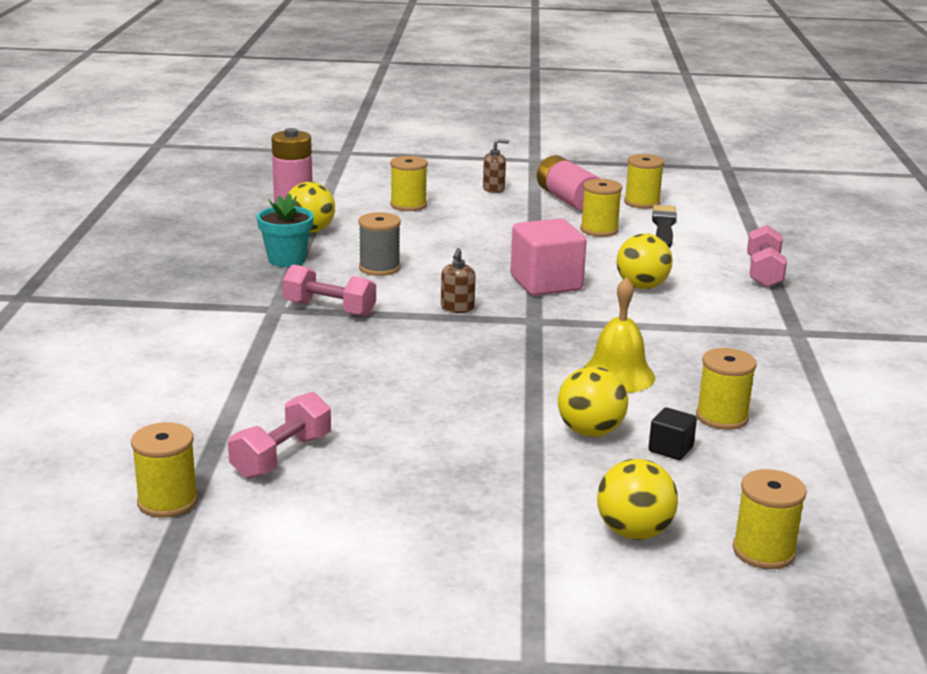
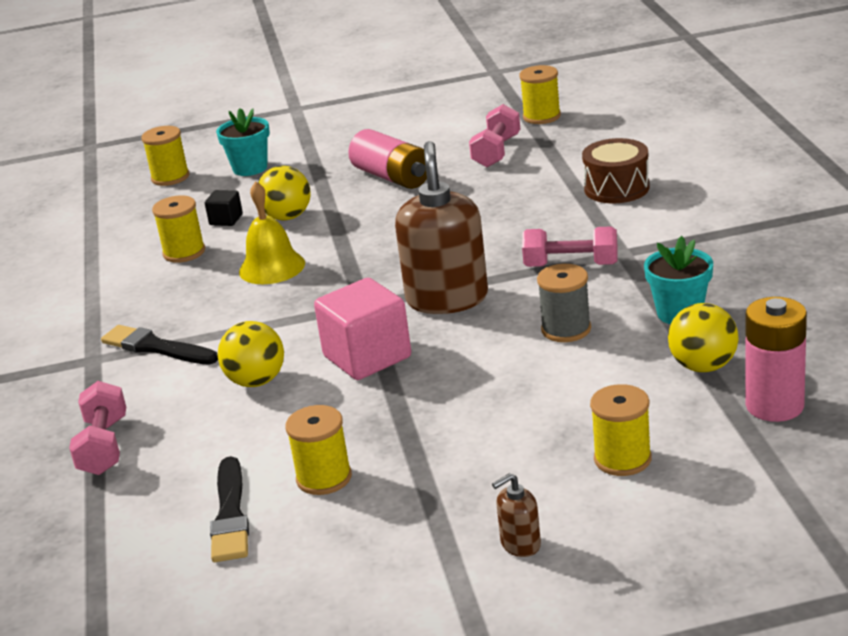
camera: 170 degrees right, 5 degrees up
(206, 368) = (616, 188): none -> brown drum
(457, 308) = (447, 299): brown soap dispenser -> brown soap dispenser, size x2.30
(568, 200) = (387, 546): pink battery -> pink battery (392, 177)
(634, 532) = (250, 168): yellow ball -> turquoise flower pot
(642, 202) = (267, 575): yellow spool -> none
(736, 328) = (156, 347): none -> black brush

